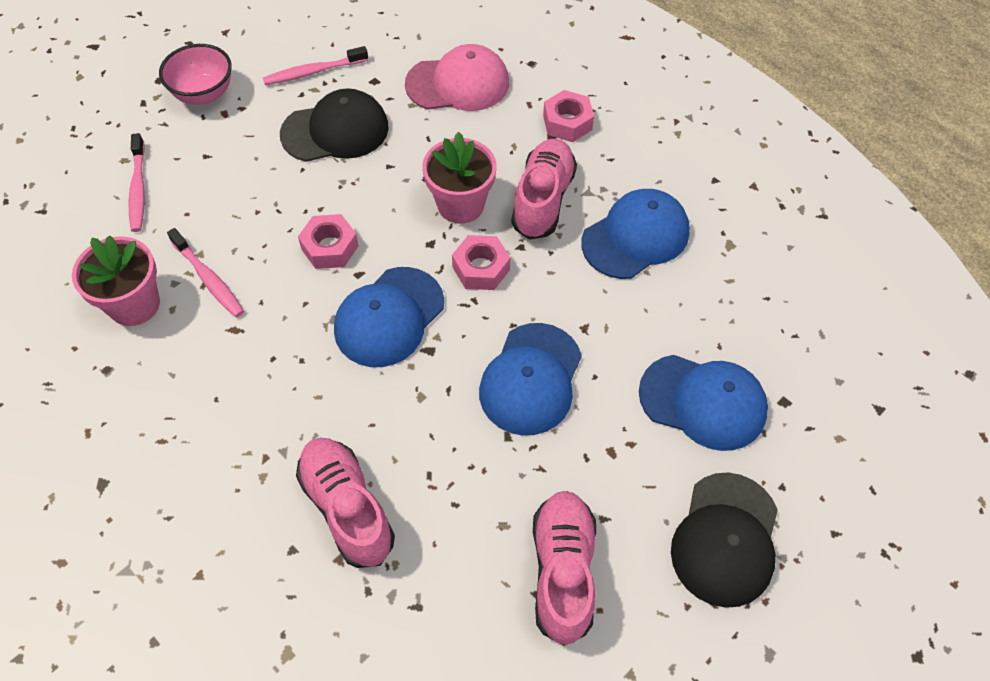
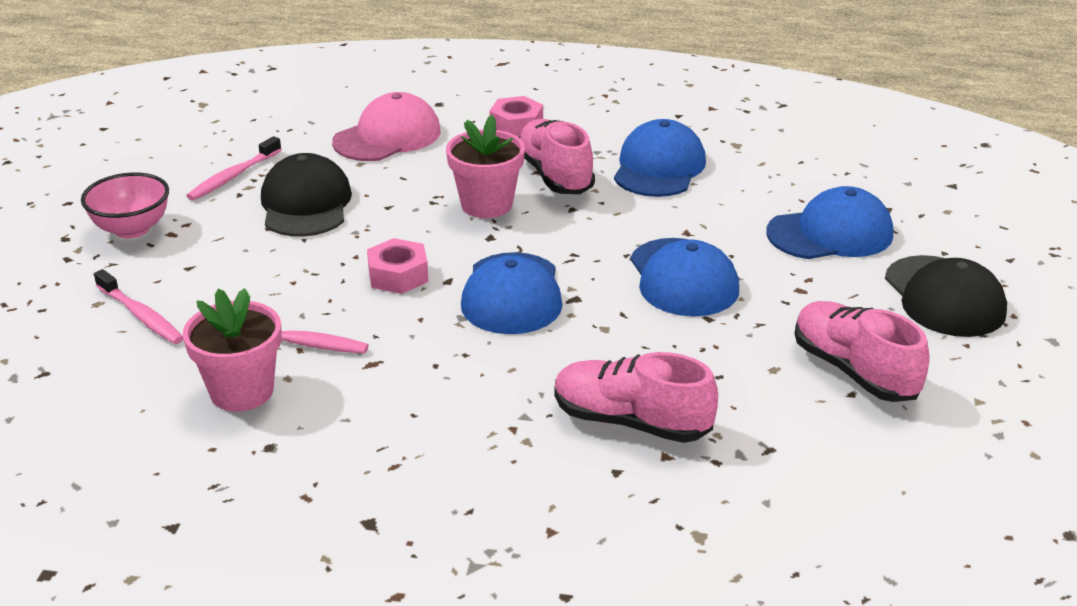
camera: 35 degrees left, 25 degrees down
(335, 131) = (306, 204): black cap -> black cap turned 45 degrees counterclockwise
(481, 268) = (555, 234): pink nut -> none

